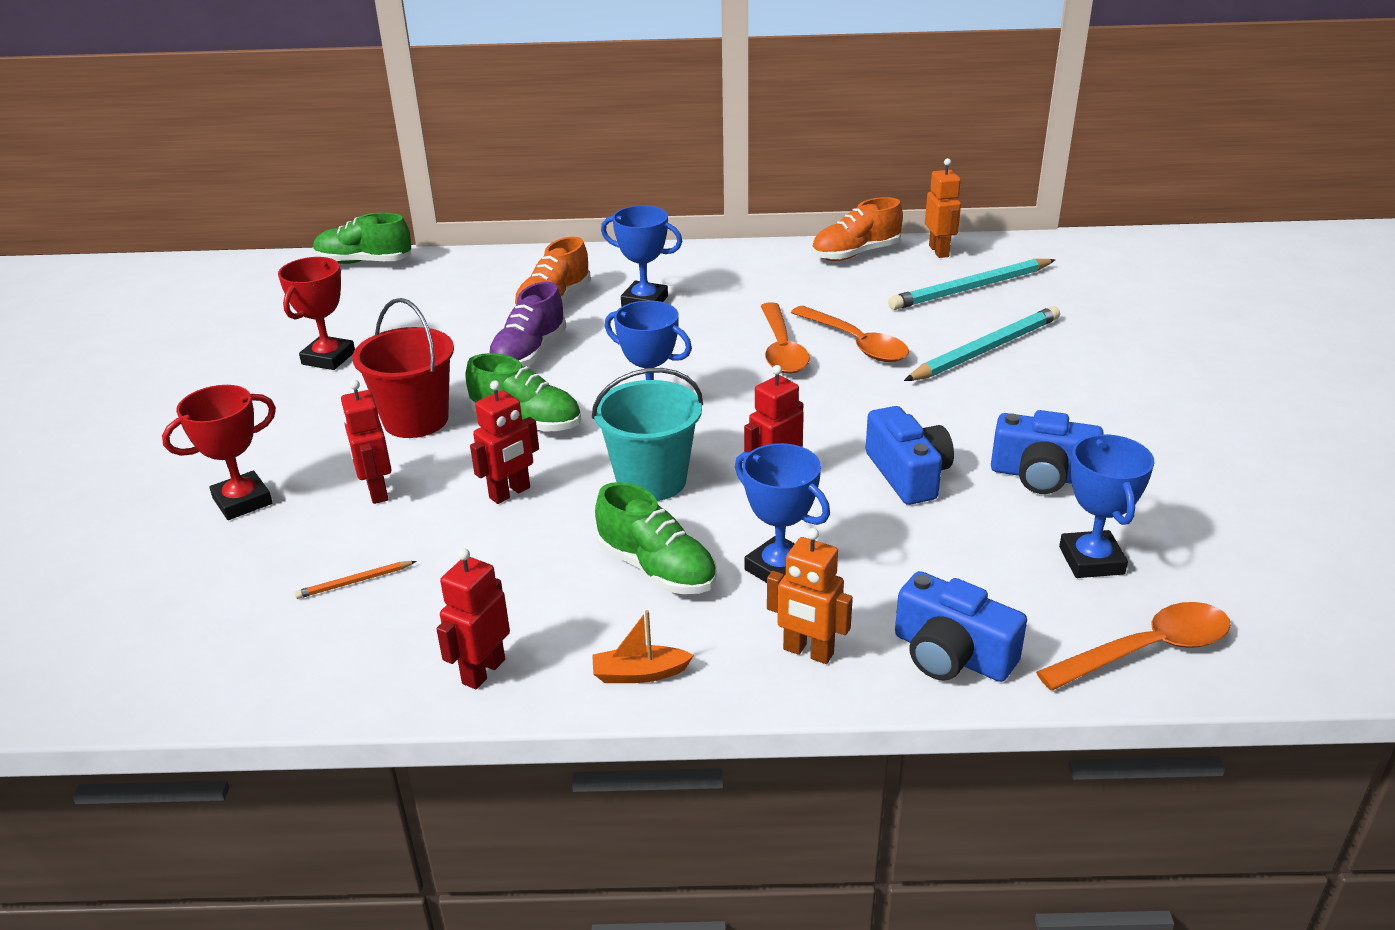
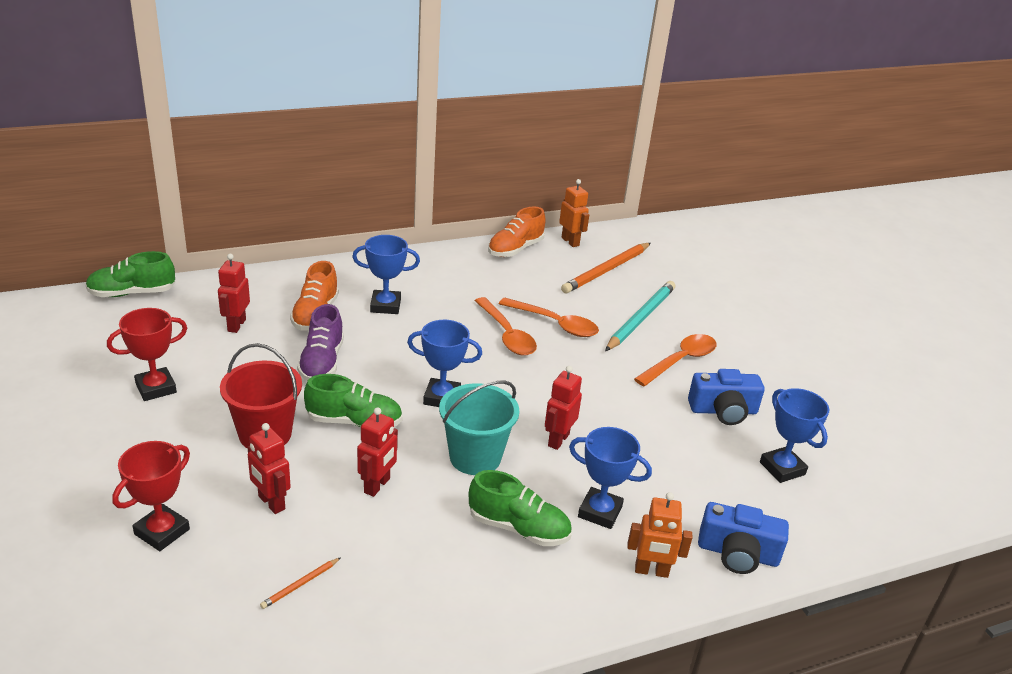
camera: 25 degrees left, 0 degrees up
(328, 358) = (156, 388): red trophy -> red trophy turned 60 degrees clockwise
(483, 671) = (442, 636): red robot -> red robot (236, 325)
(639, 674) = (552, 613): orange boat -> none
(908, 474) = (642, 423): blue camera -> none
(971, 289) = (606, 270): turquoise pencil -> orange pencil
(1146, 650) = (842, 526): orange spoon -> orange spoon (680, 361)

